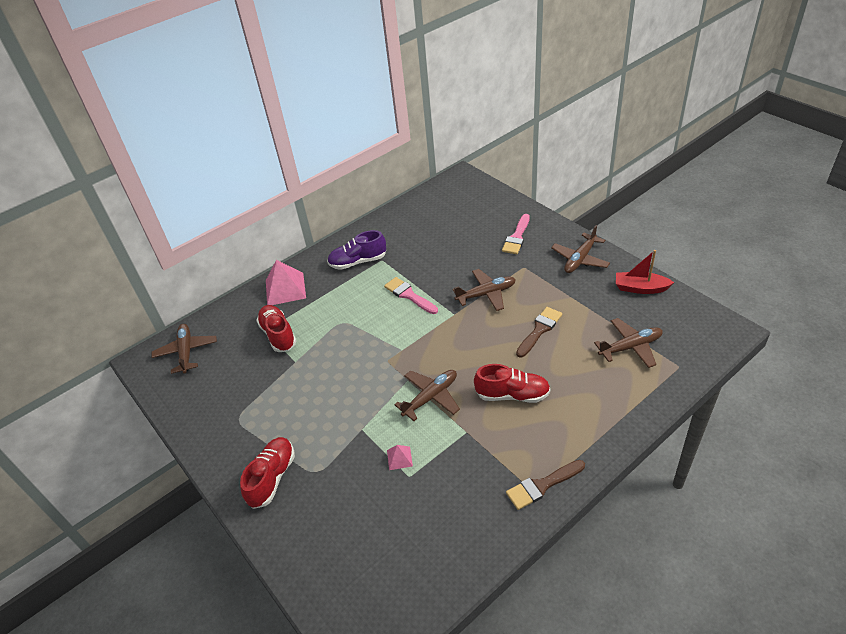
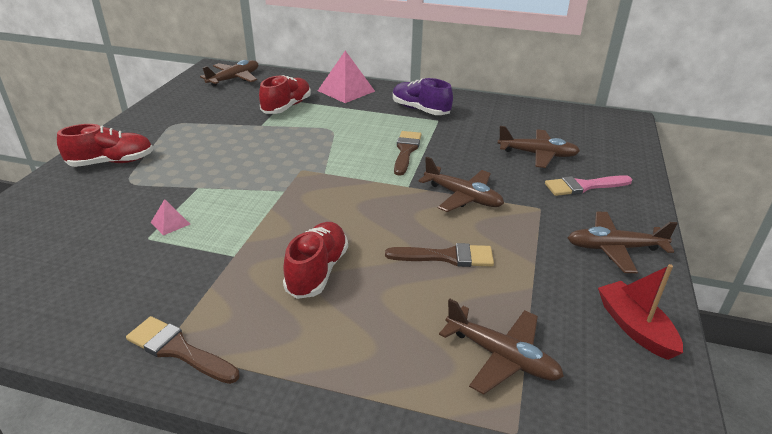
camera: 50 degrees right, 10 degrees down
(409, 295) = (406, 151): pink brush -> brown brush
(431, 397) = (270, 213): brown plane -> brown plane (538, 154)
(512, 395) = (317, 271): red shoe -> red shoe turned 135 degrees counterclockwise

